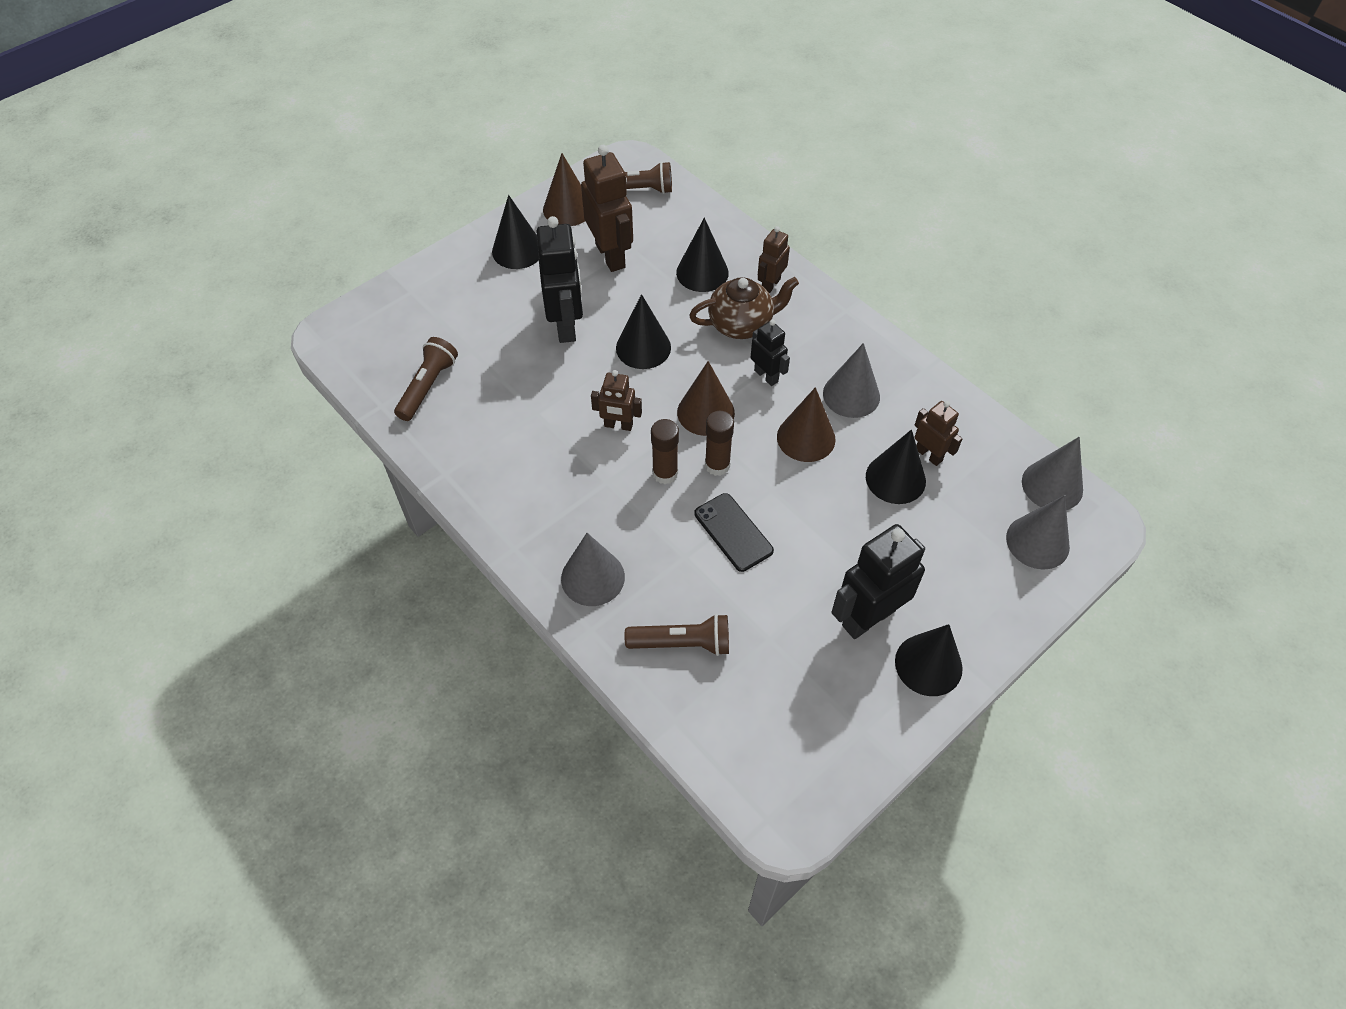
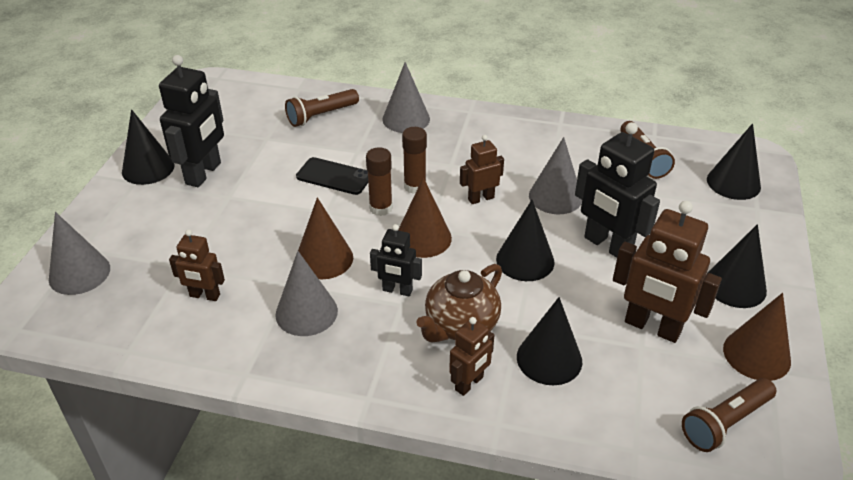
camera: 145 degrees right, 15 degrees down
(770, 285) = (469, 383): brown robot -> brown robot turned 45 degrees clockwise
(895, 478) = (226, 264): black cone -> black cone (733, 183)
(1052, 485) = (73, 324): grey cone -> grey cone (555, 197)

